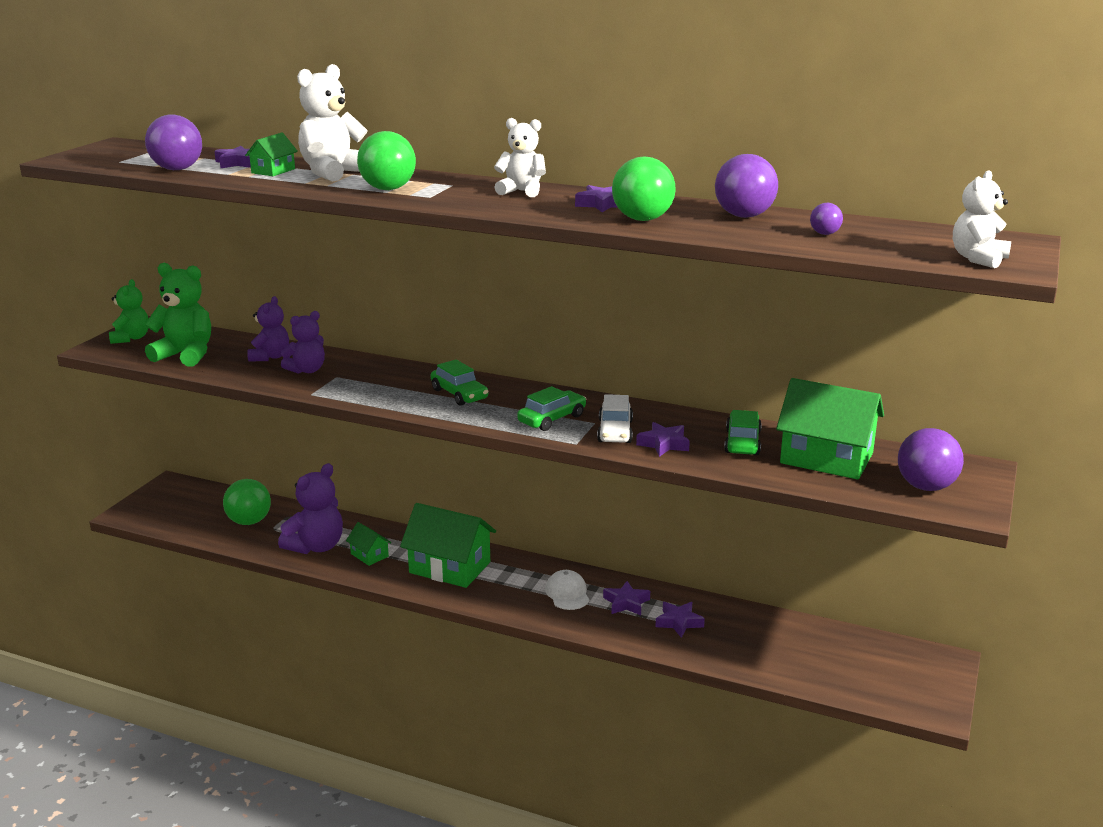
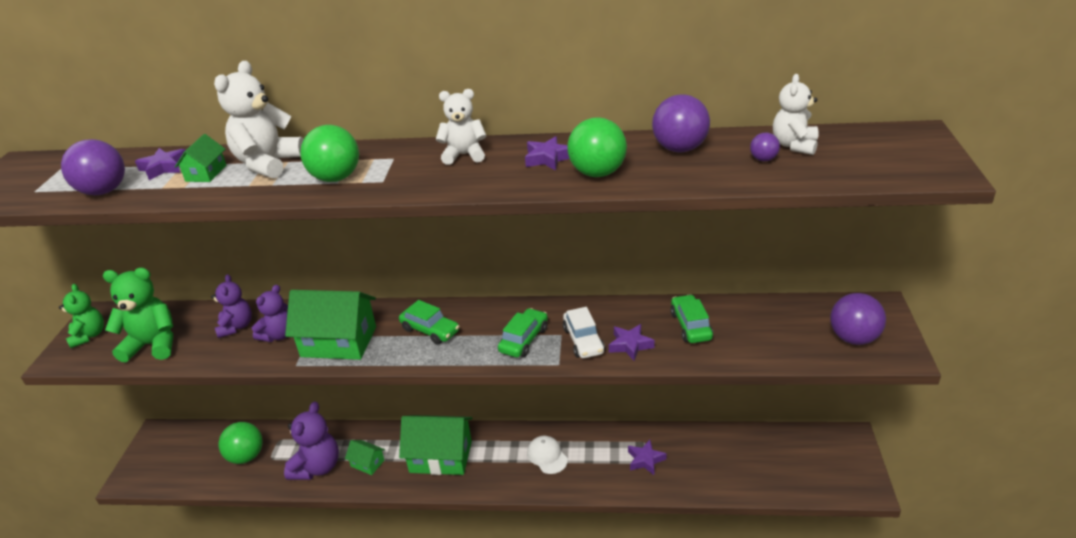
camera: 15 degrees left, 10 degrees up
(626, 603) = (597, 452): purple star -> none
(826, 458) = (764, 326): green house -> green house (338, 342)
(978, 259) = (908, 167): white teddy bear -> white teddy bear (794, 145)

